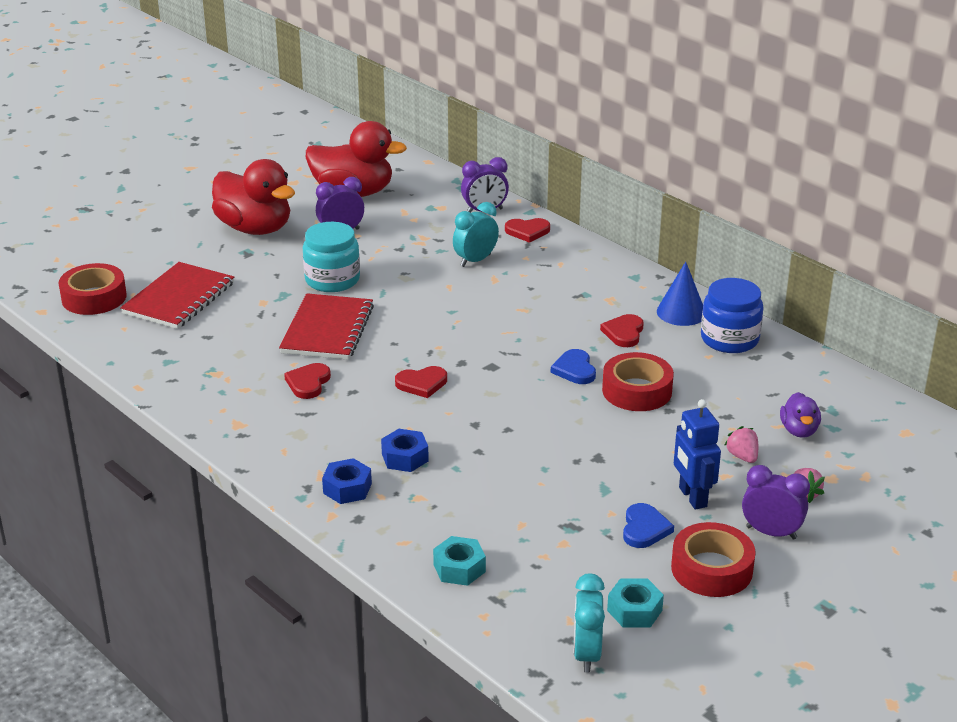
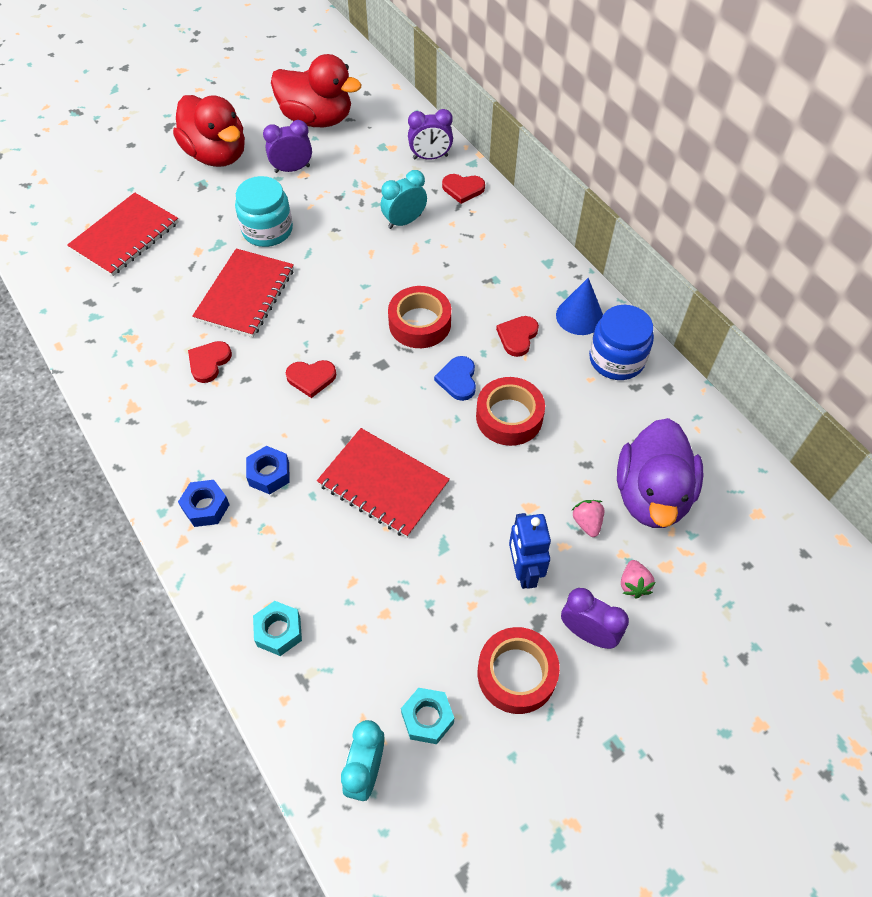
camera: 10 degrees right, 25 degrees up
(94, 297) = (52, 225): red tape -> red tape (420, 323)
(526, 451) = (383, 484): none -> red notebook
(644, 529) = (467, 607): blue heart -> none
(799, 430) = (651, 495): purple duck -> purple duck, size x2.10

